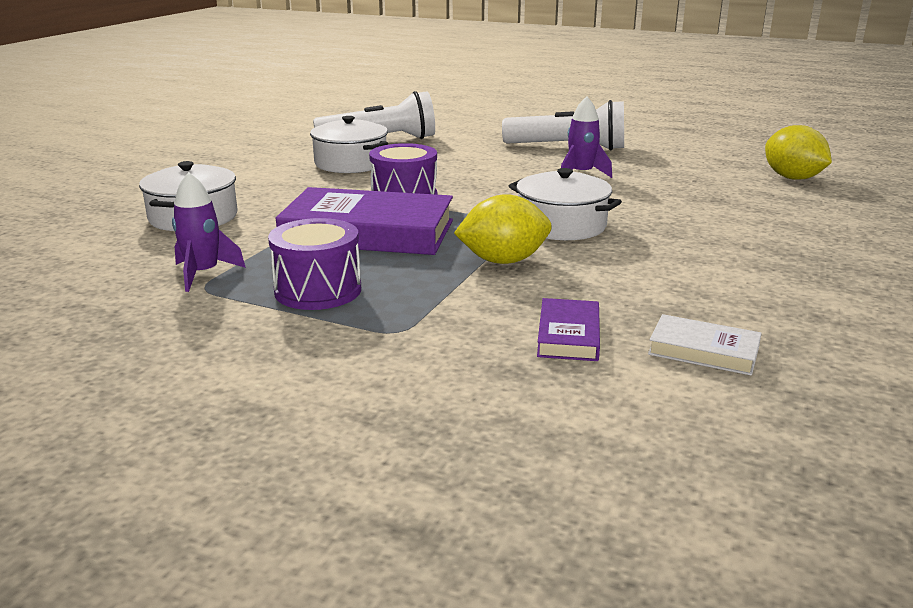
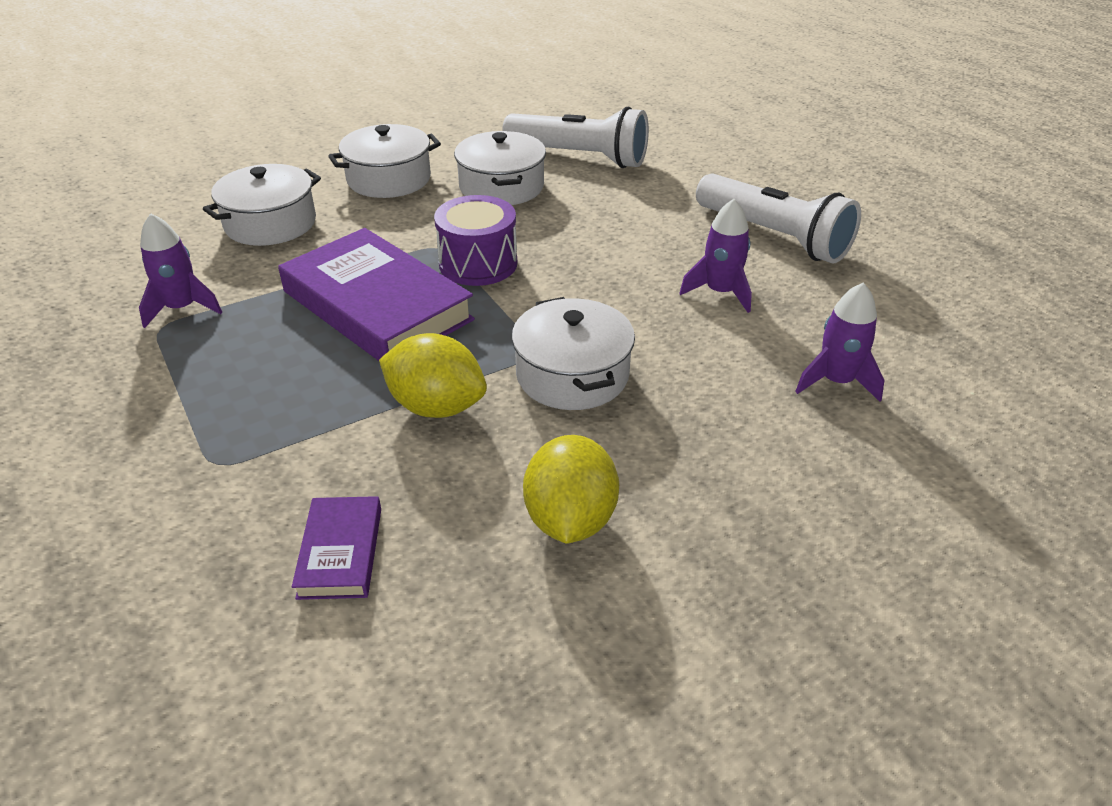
camera: 35 degrees right, 15 degrees up
(253, 177) = (389, 179): none -> white pot
(318, 290) = (231, 373): purple drum -> none
(568, 335) = (340, 552): purple book -> purple book turned 45 degrees counterclockwise
(703, 351) = (429, 653): white book -> none
(705, 190) = (836, 381): none -> purple rocket
(792, 178) = (1002, 407): yellow lemon -> yellow lemon (570, 519)

